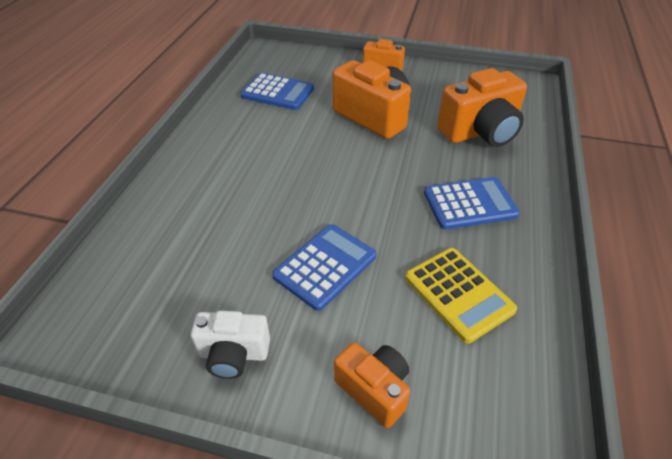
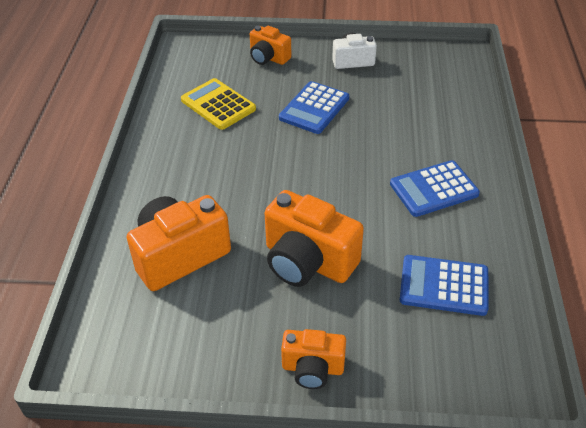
camera: 170 degrees right, 0 degrees up
(469, 204) = (202, 168): blue calculator -> blue calculator (434, 189)

